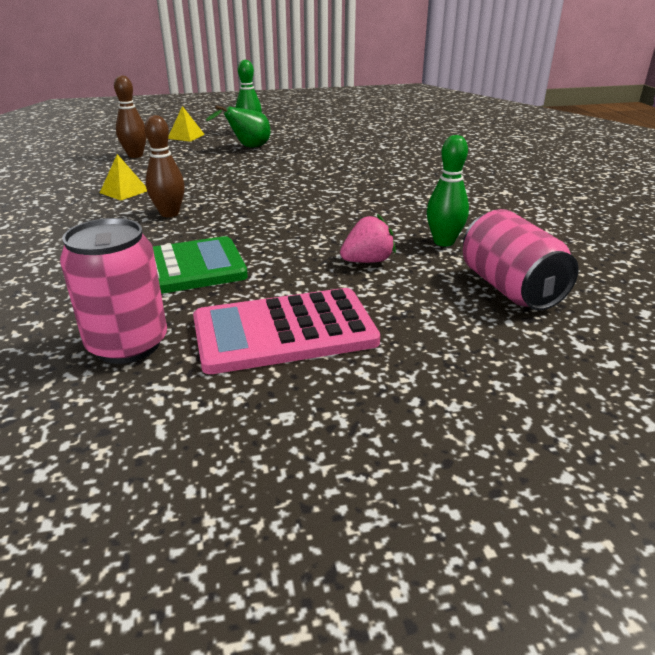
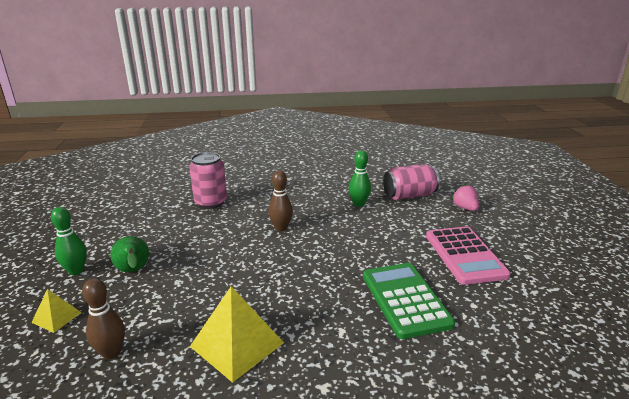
camera: 85 degrees left, 5 degrees down
(124, 191) = (237, 344): yellow pyramid -> yellow pyramid, size x1.91
(128, 345) = (495, 306): pink can -> pink can (211, 202)
(169, 213) = (301, 308): brown bowling pin -> brown bowling pin (281, 228)
(367, 261) = (384, 227): pink strawberry -> pink strawberry (465, 208)

